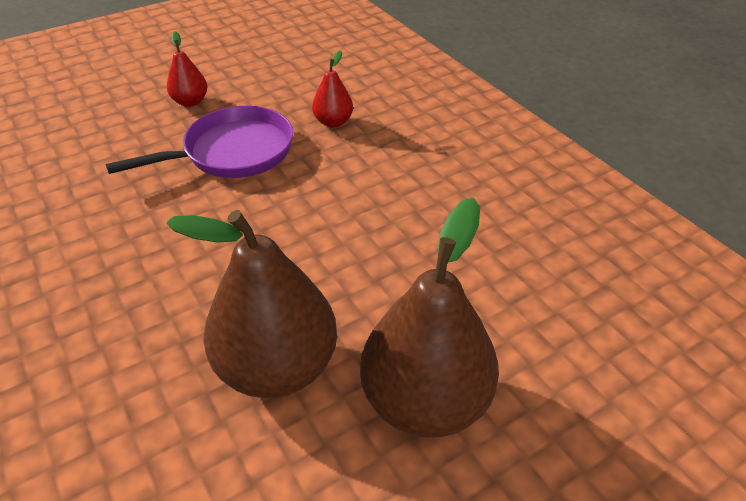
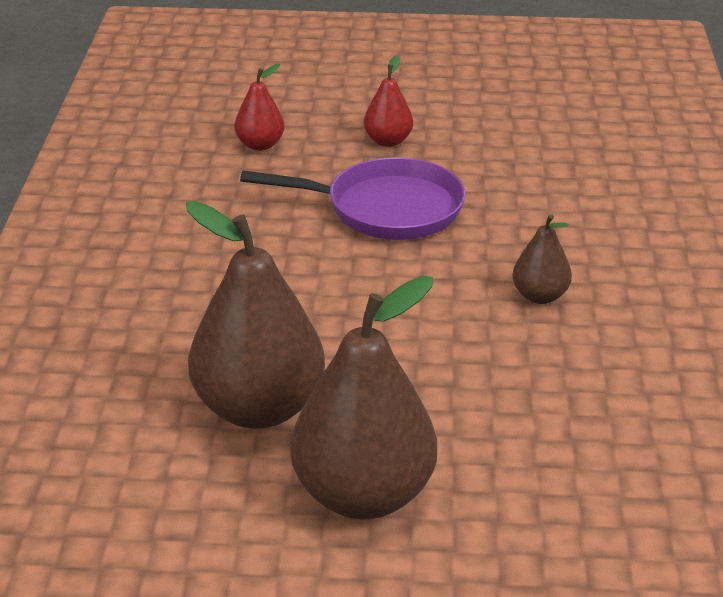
camera: 35 degrees right, 10 degrees down
(333, 122) = (526, 218): red pear -> red pear (260, 145)
(393, 173) = (540, 296): none -> brown pear

